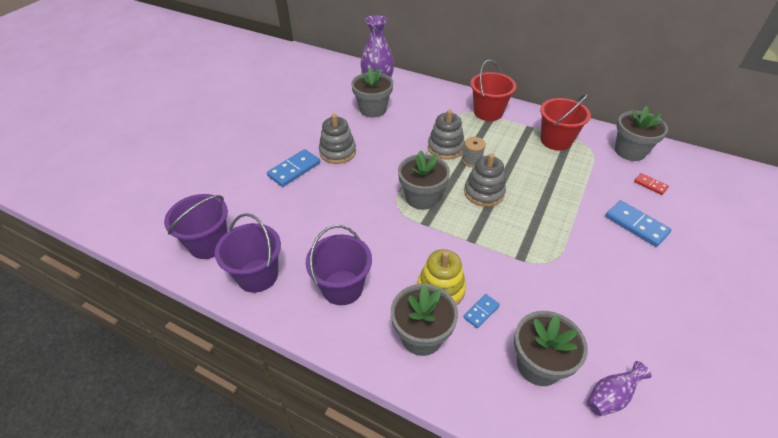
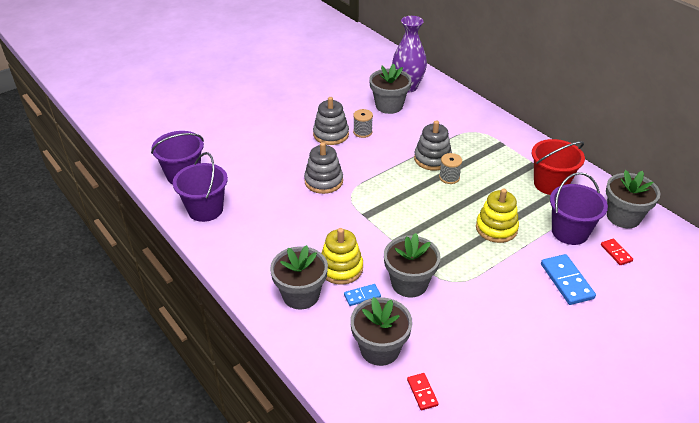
camera: 25 degrees right, 5 degrees down
(294, 169) = (284, 138): blue domino -> none
(342, 287) = (263, 240): purple bucket -> purple bucket (569, 232)
(366, 141) = (362, 132): none -> grey spool
(422, 198) = (378, 194): grey flower pot -> grey flower pot (409, 283)
(484, 193) = (438, 207): grey stacking toy -> grey stacking toy (323, 181)
(488, 112) = (501, 138): red bucket -> none
(545, 196) = (496, 228): none -> yellow stacking toy
(611, 396) = (422, 392): purple vase -> red domino

